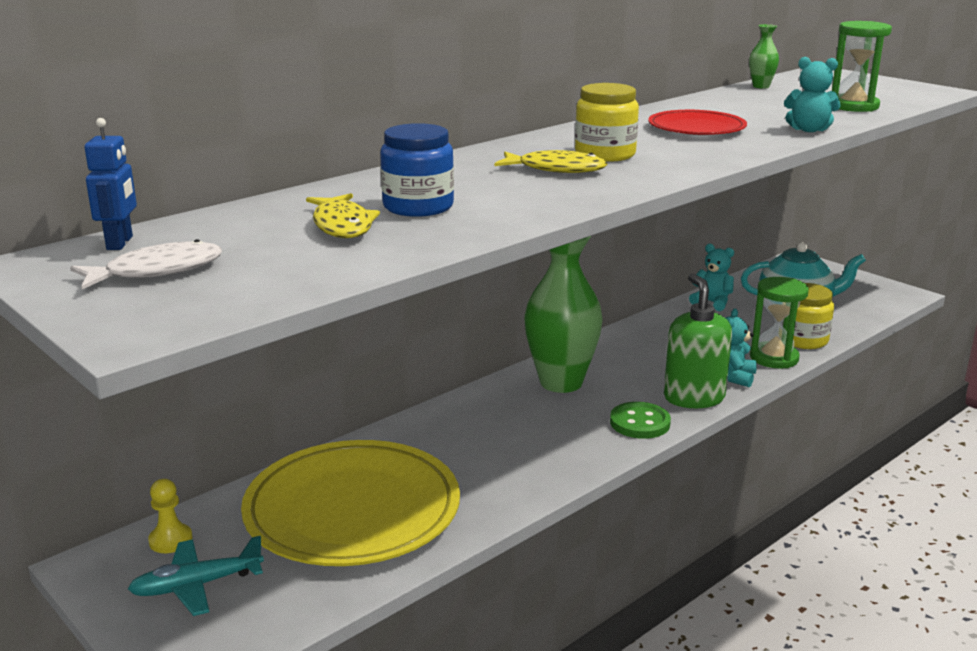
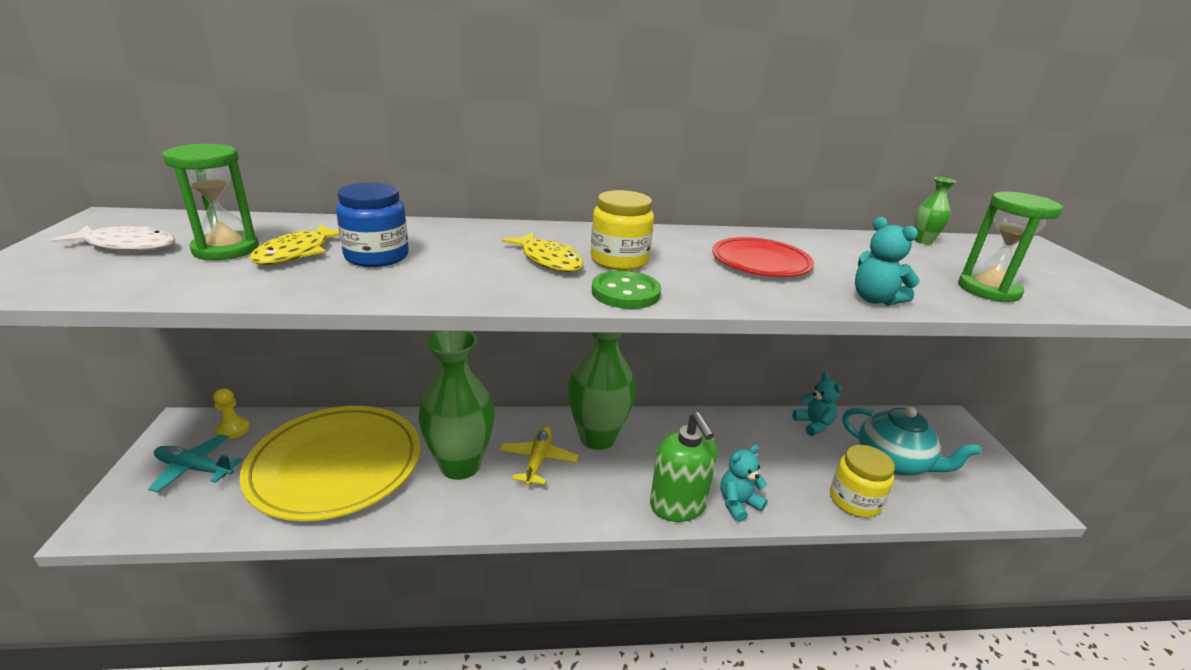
camera: 35 degrees right, 5 degrees up
(120, 243) = (174, 220): blue robot -> none
(475, 454) = (460, 465): none -> green vase
(538, 419) = (538, 460): none -> yellow plane
(640, 423) = (603, 505): green button -> green button (625, 293)
(693, 397) = (678, 505): green soap dispenser -> green soap dispenser turned 135 degrees clockwise
(774, 358) = (801, 505): green hourglass -> green hourglass (226, 249)

